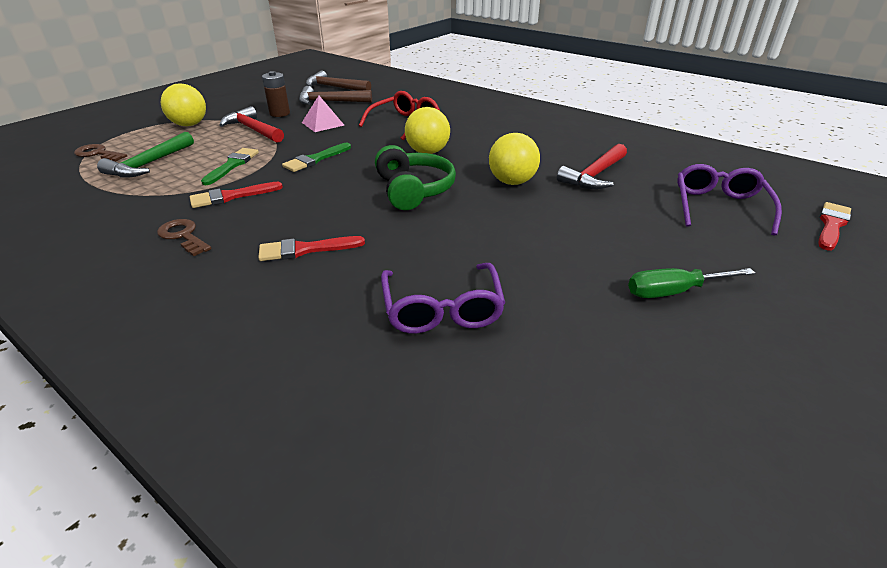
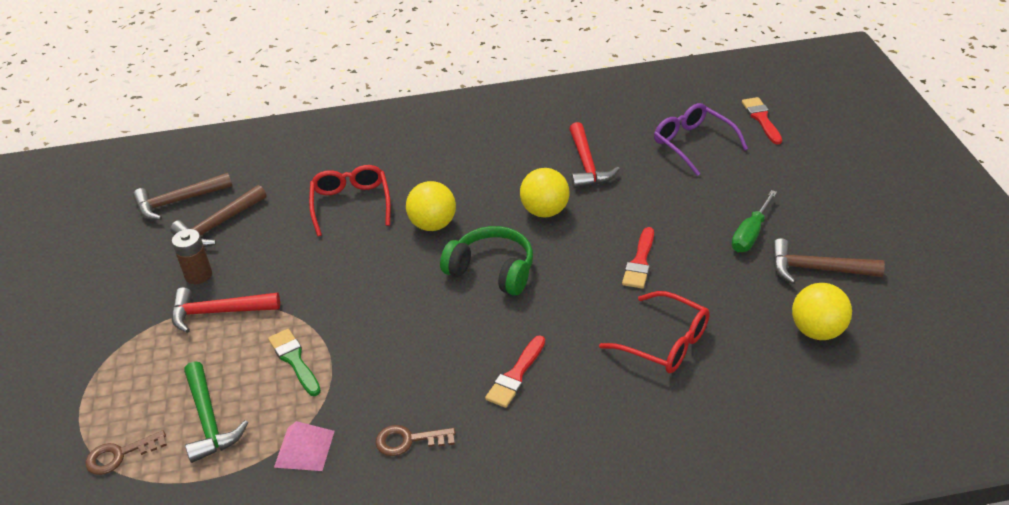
camera: 45 degrees left, 5 degrees up
(189, 125) = (131, 356): yellow ball -> yellow ball (817, 331)
(231, 196) = (366, 385): red brush -> red brush (640, 262)
(315, 159) = (356, 299): green brush -> none
(323, 124) = (274, 257): pink pyramid -> pink pyramid (304, 449)
(442, 309) = (664, 342): purple glasses -> red glasses
(710, 366) = (817, 269): none -> brown hammer

